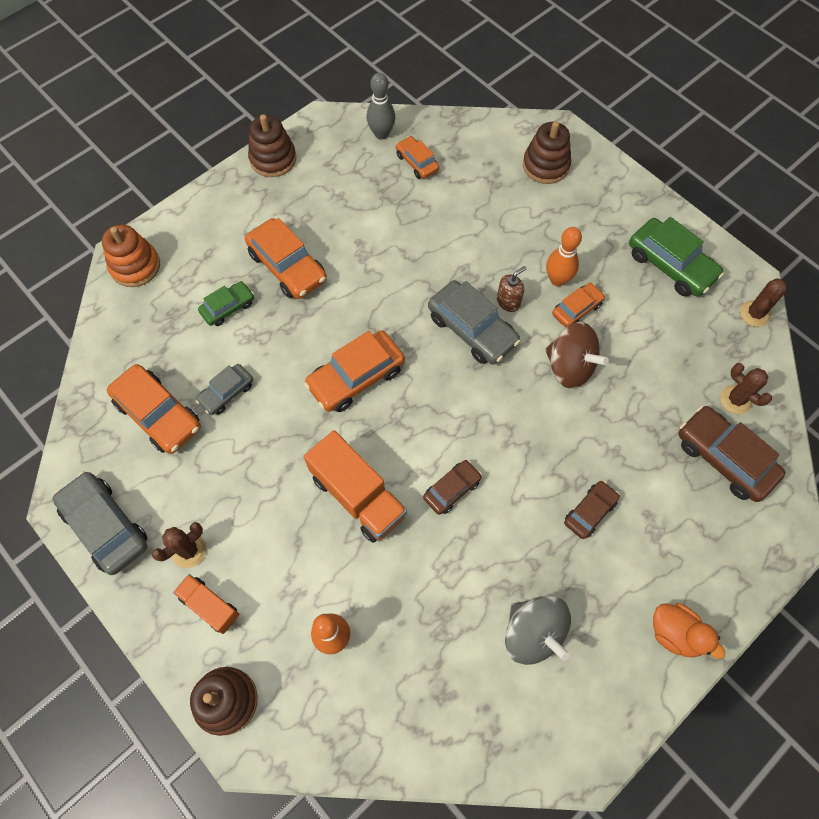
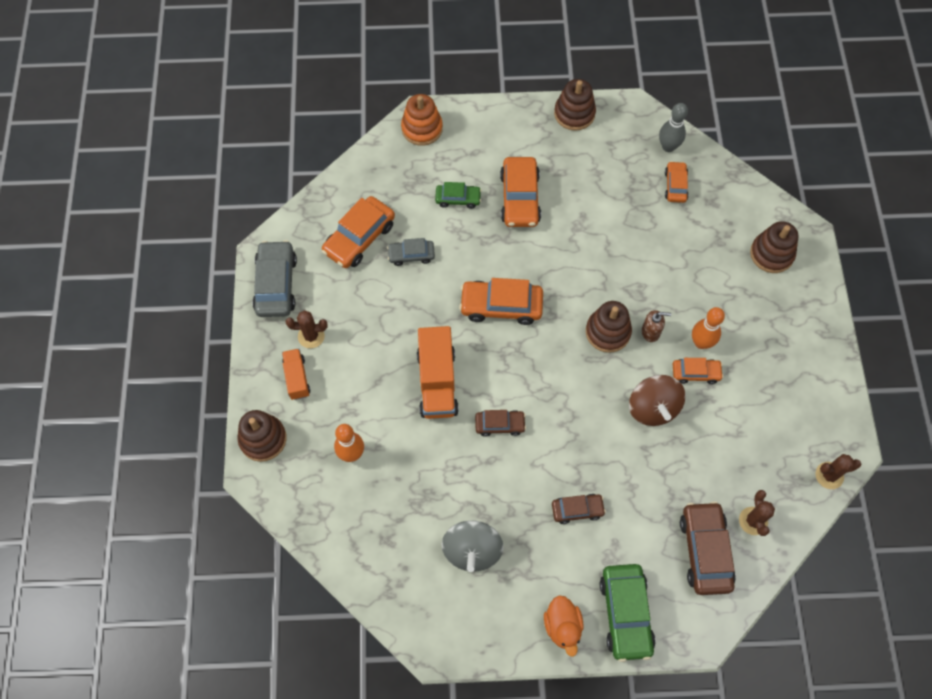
camera: 40 degrees right, 0 degrees up
(158, 414) = (359, 238): orange car -> orange car turned 45 degrees clockwise
(472, 329) = (608, 332): grey car -> brown stacking toy
(670, 265) = (798, 394): green car -> green car (625, 614)

